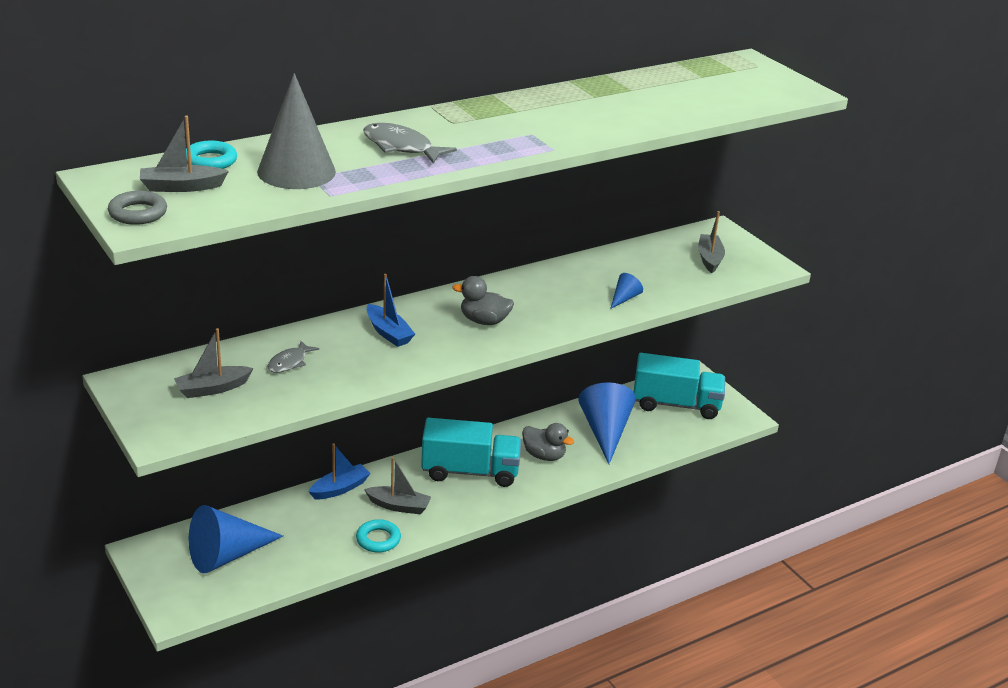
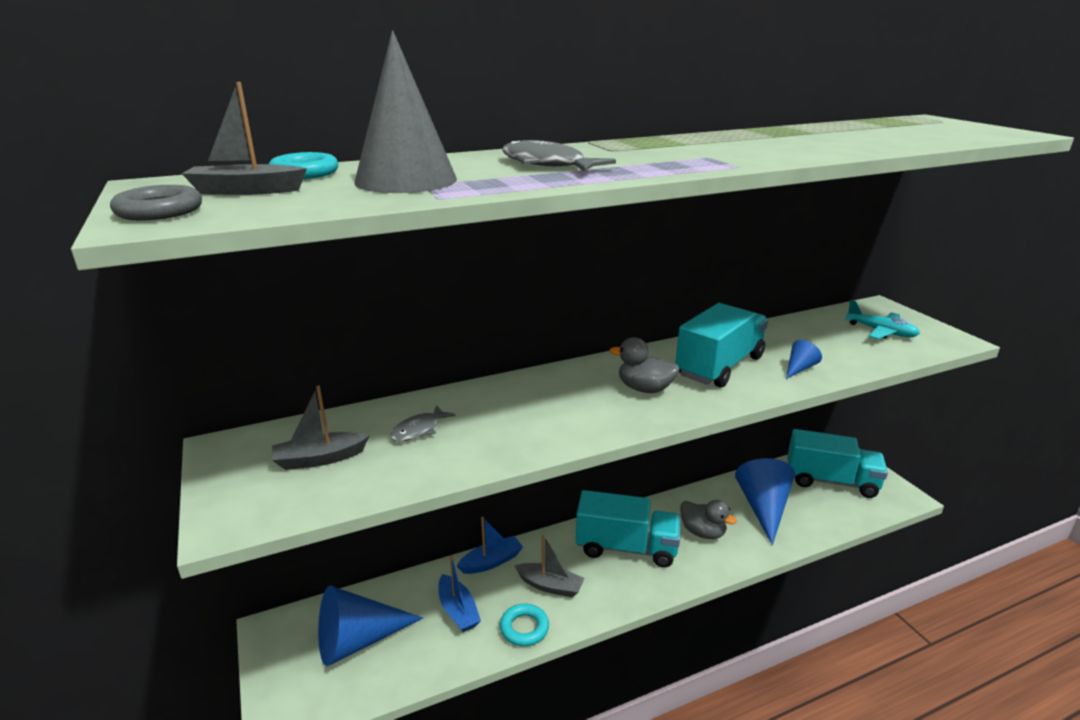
camera: 10 degrees right, 5 degrees down
(388, 333) = (537, 399): blue boat -> blue boat (458, 610)
(553, 298) = (719, 366): none -> turquoise truck
(709, 259) = (881, 332): grey boat -> turquoise plane

